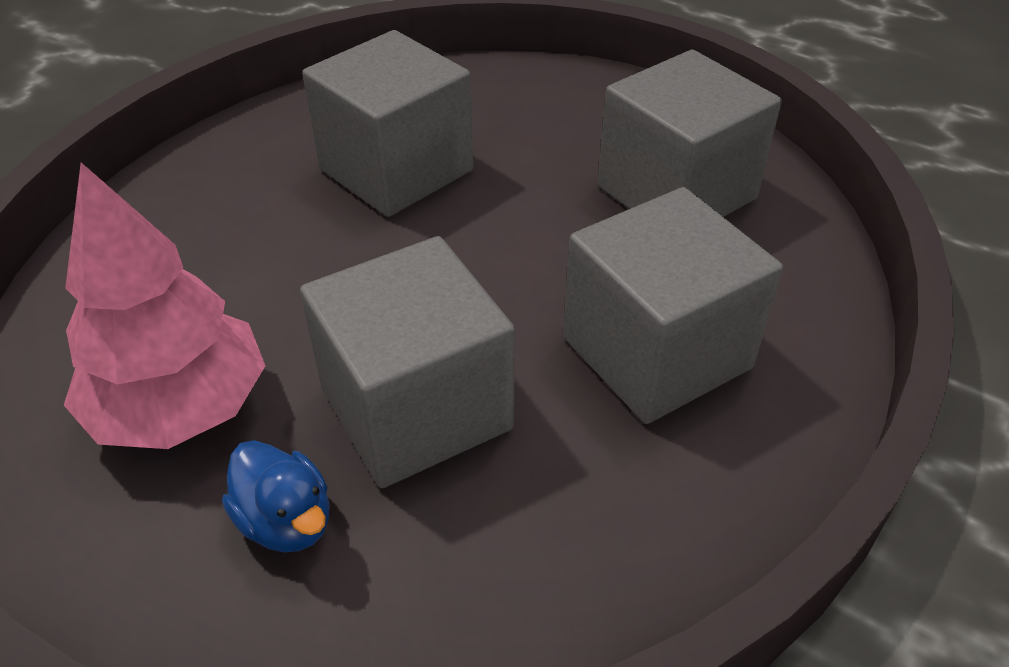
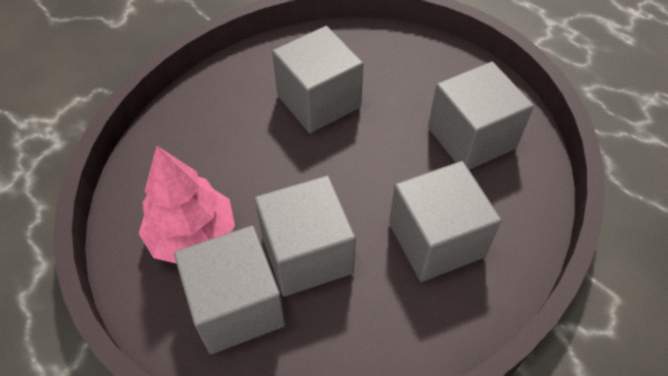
camera: 10 degrees right, 10 degrees up
(286, 521) = (237, 306): blue duck -> grey cube

